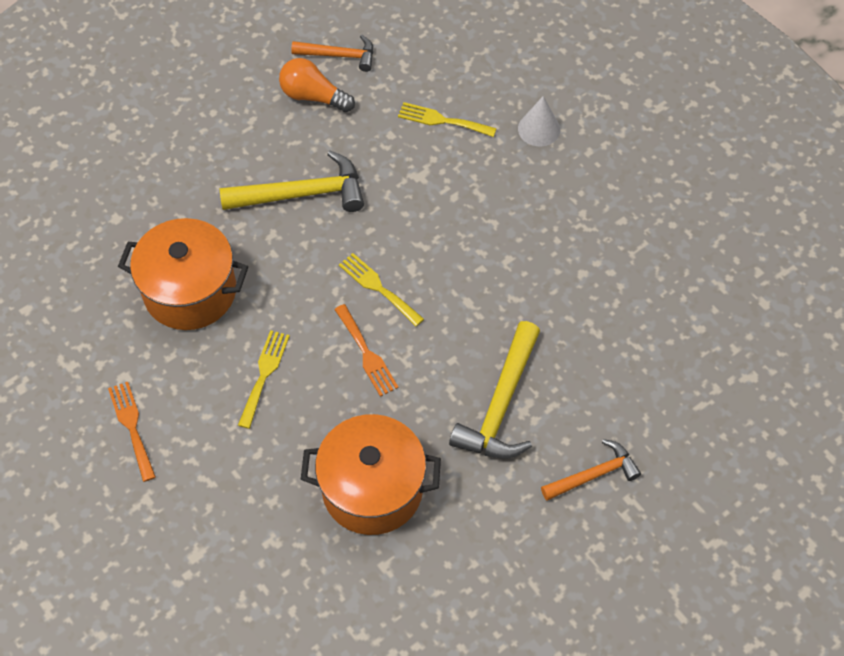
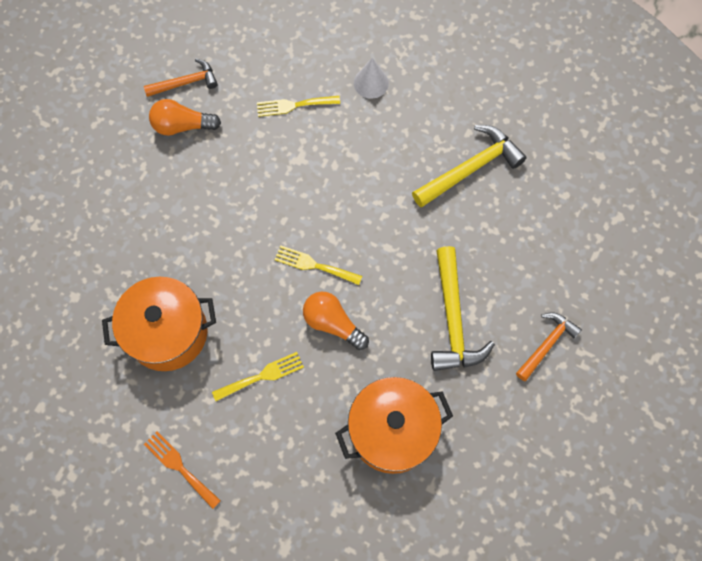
camera: 25 degrees left, 10 degrees up
(264, 374) = (262, 376): yellow fork -> yellow fork turned 75 degrees clockwise
(302, 194) = (215, 212): yellow hammer -> yellow hammer (470, 168)
(367, 354) = (332, 323): orange fork -> orange light bulb

